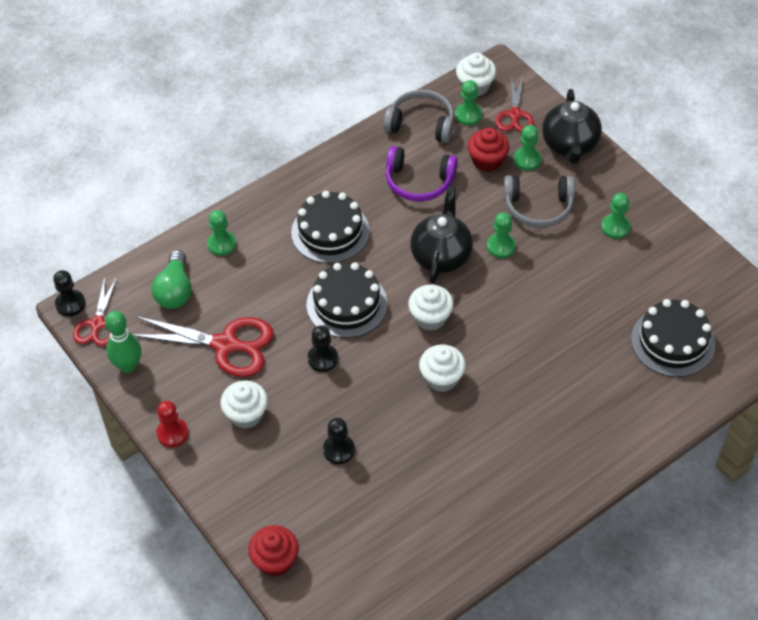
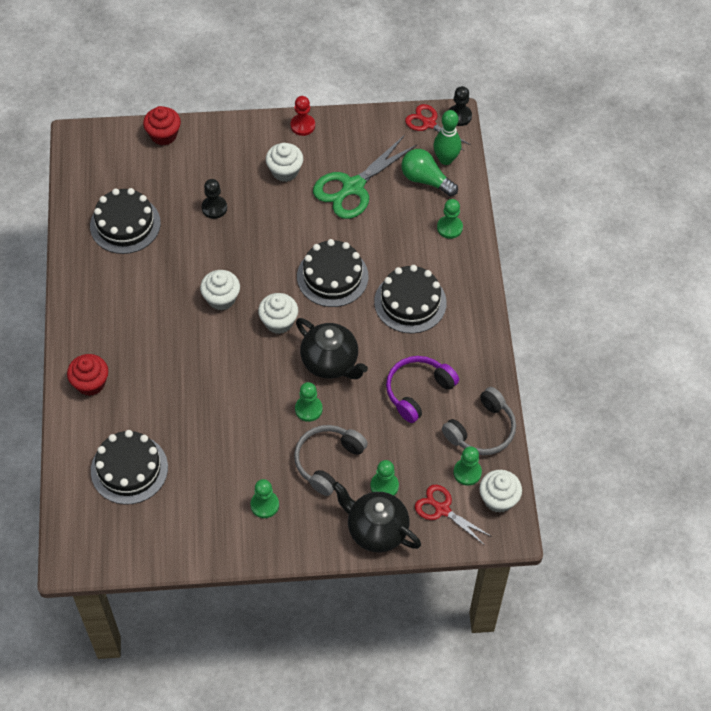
camera: 120 degrees right, 5 degrees up
(128, 366) = (378, 125): green bowling pin -> green bowling pin (446, 159)
(225, 345) = (353, 187): red scissors -> green scissors
(322, 359) = (296, 237): black pawn -> none
(420, 520) = (125, 224): none -> black cake
(487, 161) = (404, 454): red cupcake -> red cupcake (90, 383)

